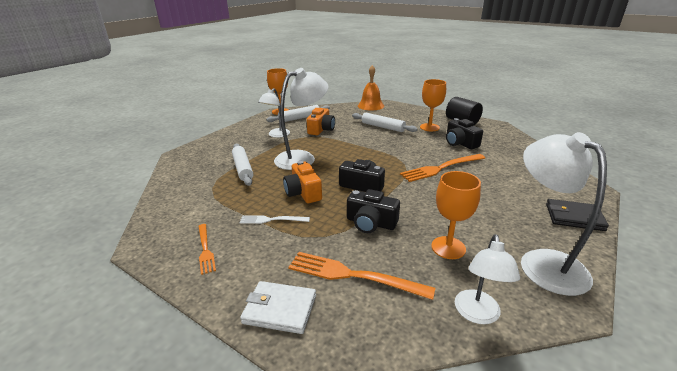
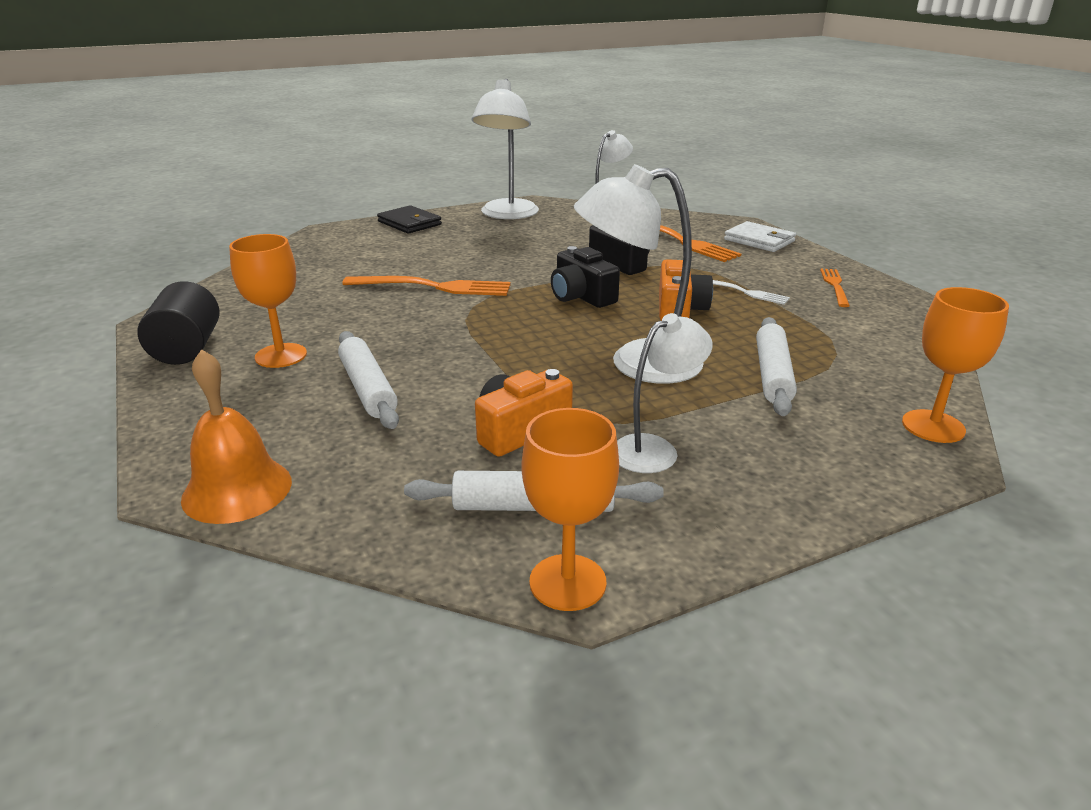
camera: 150 degrees left, 0 degrees up
(448, 247) = (569, 235): orange goblet -> orange goblet (933, 426)
(460, 143) = (315, 310): black camera -> none

